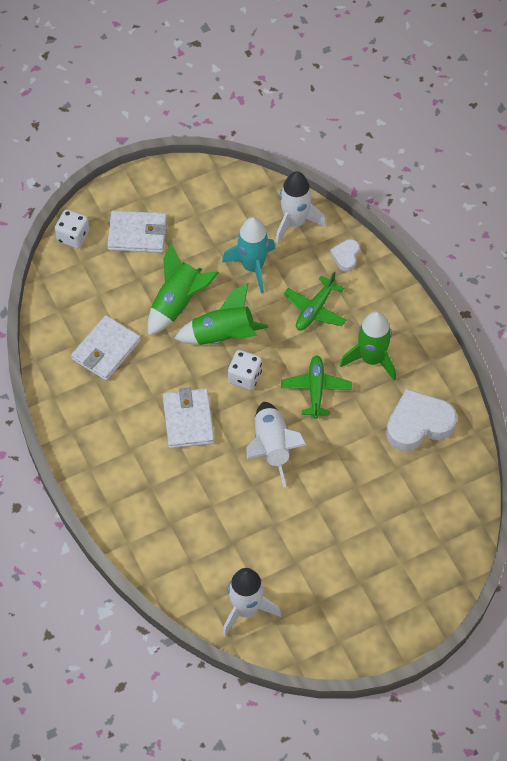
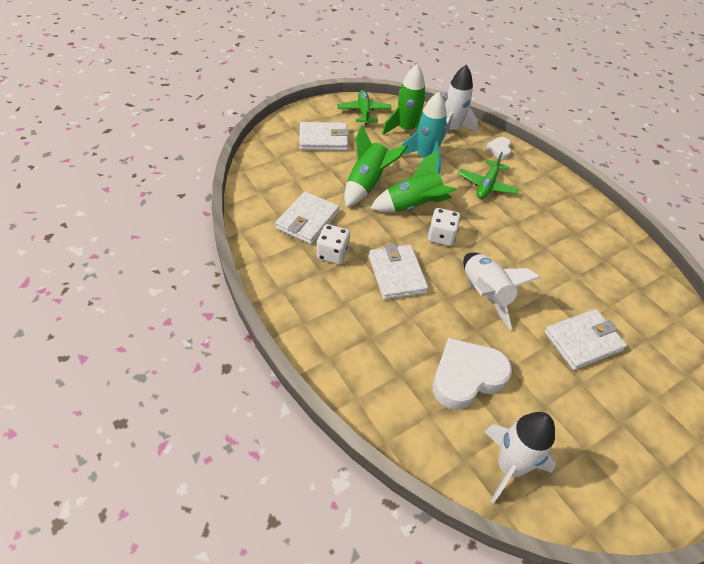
camera: 10 degrees left, 10 degrees down
(73, 236) = (268, 142): white dice -> white dice (332, 254)
(316, 389) = (509, 244): green plane -> green plane (364, 112)
(353, 503) = (583, 341): none -> white wallet
(371, 359) = (549, 219): green rocket -> green rocket (406, 130)
(418, 424) = (613, 267): white heart -> white heart (466, 377)

